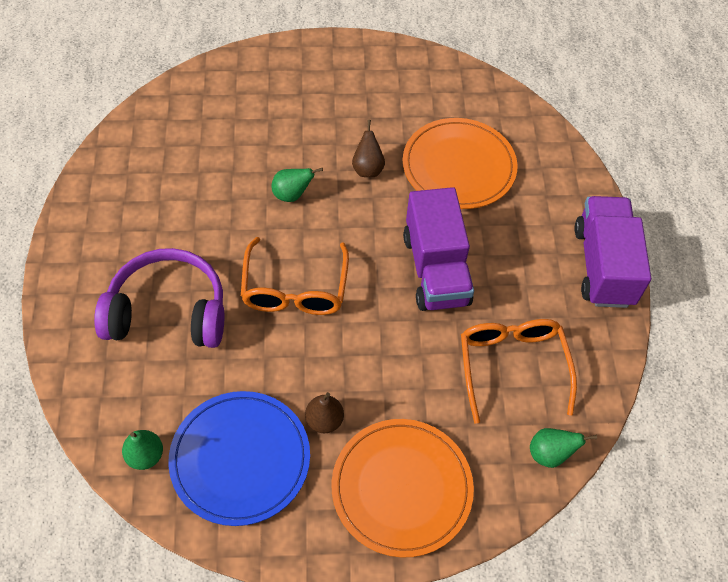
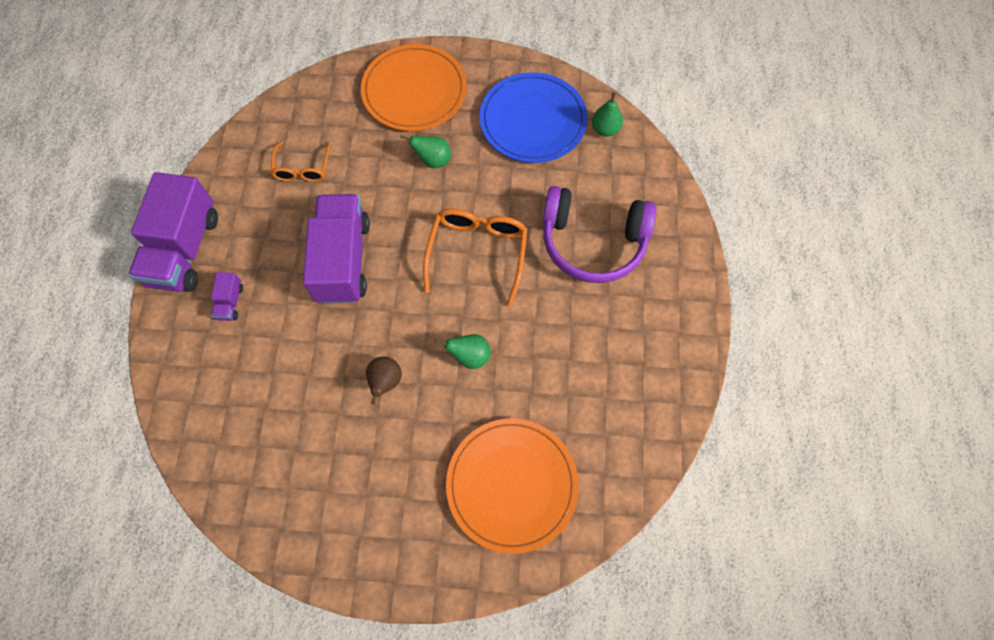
camera: 170 degrees left, 10 degrees up
(324, 420) = (465, 141): brown pear -> none
(459, 166) = (287, 376): orange plate -> orange plate (512, 485)
(512, 366) = (302, 168): orange glasses -> orange glasses, size x0.61
(535, 221) = (230, 302): none -> purple truck
(550, 454) = (296, 102): green pear -> green pear (433, 160)

